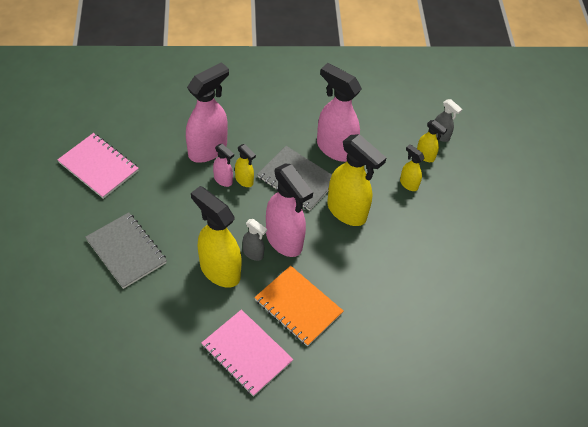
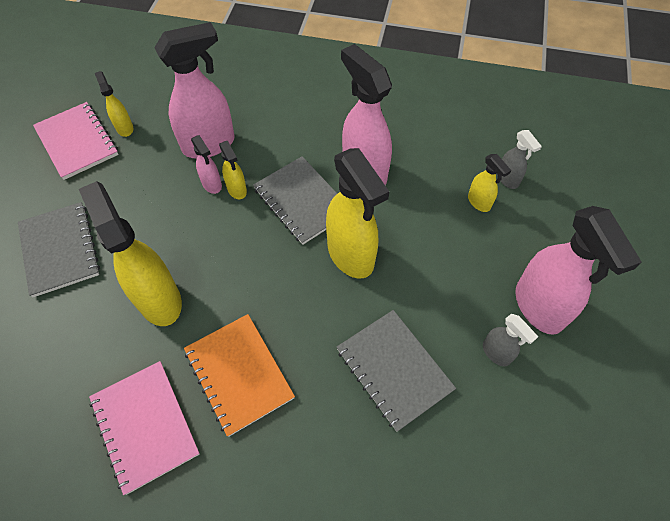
camera: 20 degrees right, 5 degrees up
(253, 253) = (210, 286): grey spray bottle -> grey spray bottle (496, 353)
(284, 240) = (256, 277): pink spray bottle -> pink spray bottle (539, 307)
(402, 280) = (394, 369): none -> grey notebook
(408, 184) = (445, 235): yellow spray bottle -> yellow spray bottle (124, 128)

